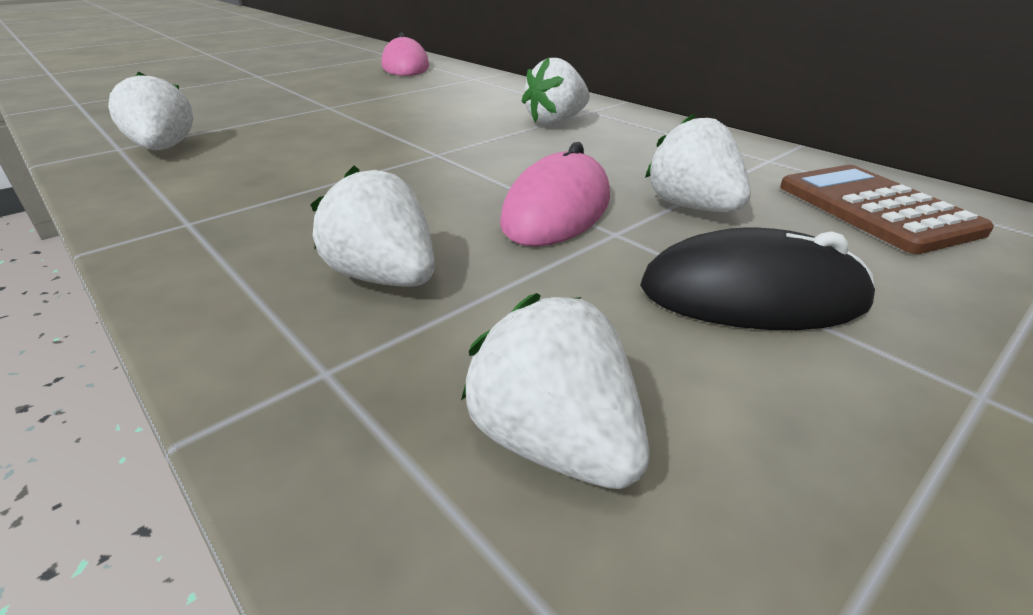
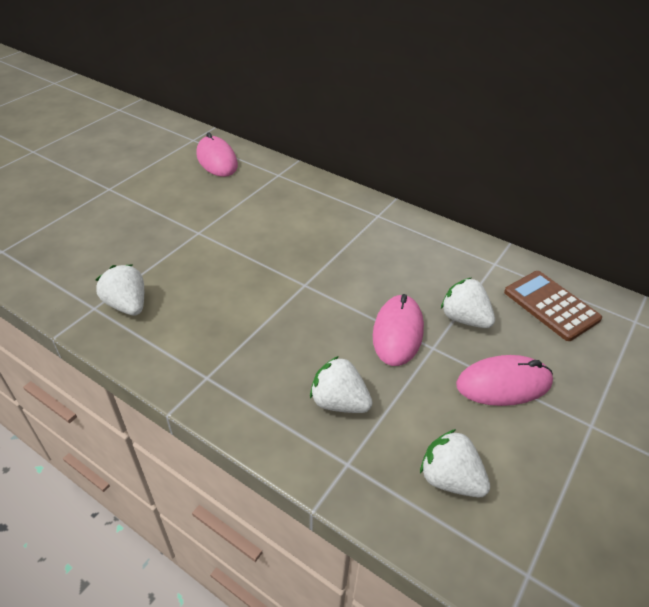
camera: 15 degrees left, 10 degrees up
(556, 122) = (362, 235): white strawberry -> none
(752, 295) = (503, 384): black mouse -> pink mouse

